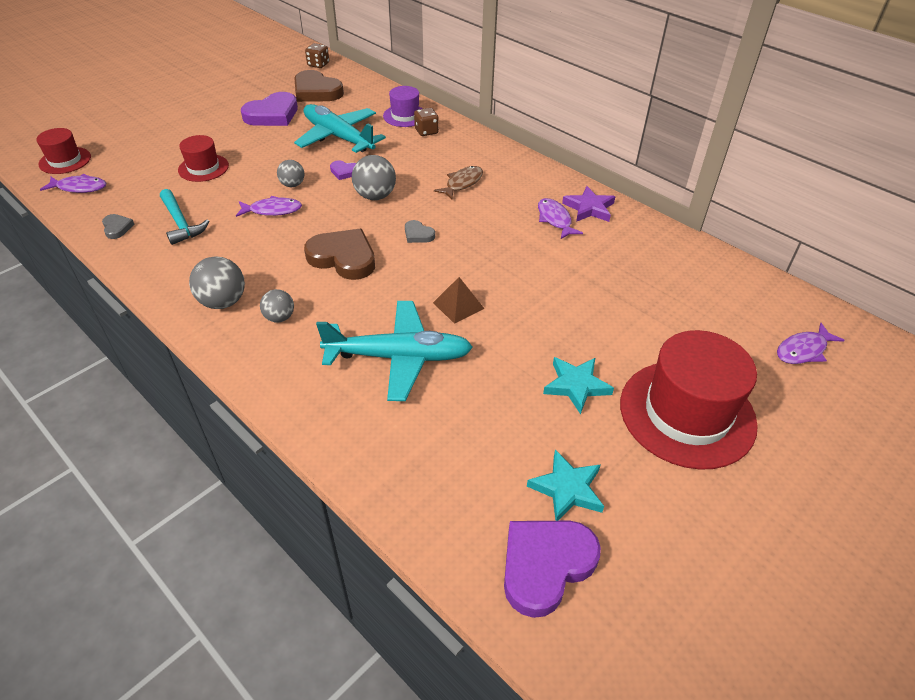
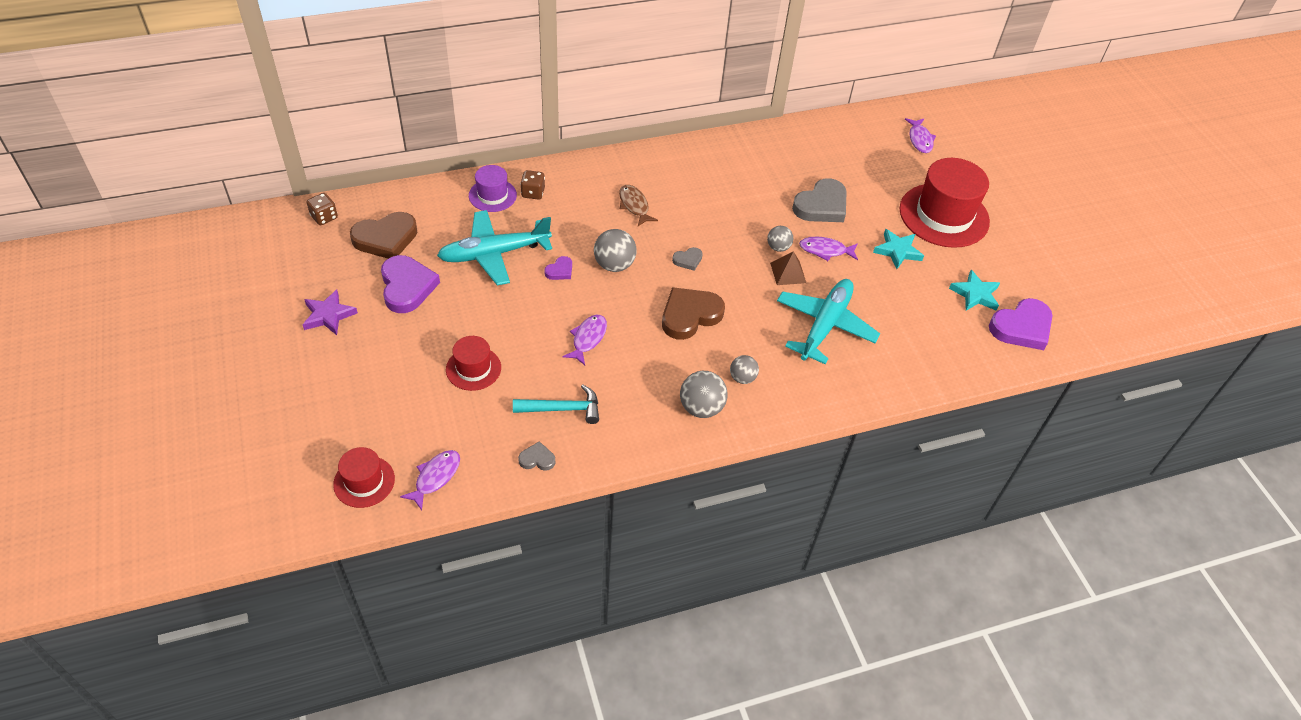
camera: 65 degrees left, 5 degrees up
(292, 185) = (555, 312): grey ball -> grey ball (778, 247)
(545, 565) = (1021, 327): purple heart -> purple heart turned 105 degrees counterclockwise
(555, 219) = (720, 177): purple fish -> purple fish (825, 250)
(588, 300) = (821, 205): none -> grey heart
(589, 208) = (719, 153): purple star -> purple star (328, 315)

